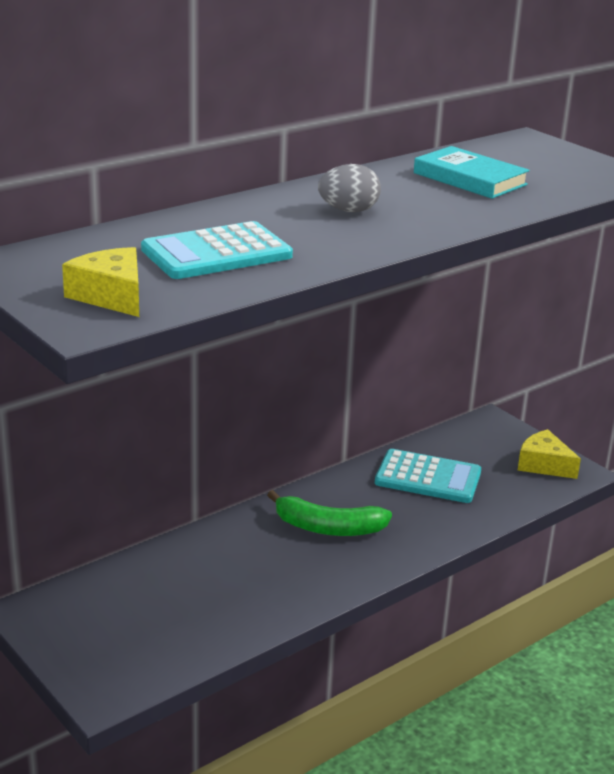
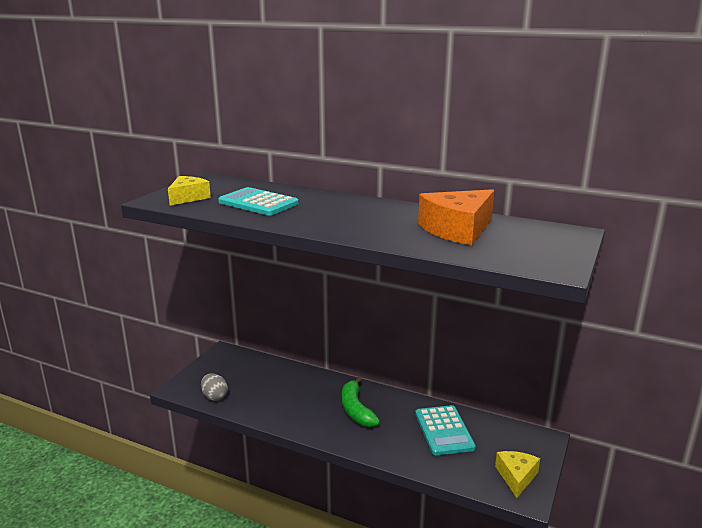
camera: 65 degrees right, 5 degrees down
(348, 210) = (354, 214): grey egg -> grey egg (214, 397)
(470, 179) = (457, 229): turquoise book -> orange cheese

